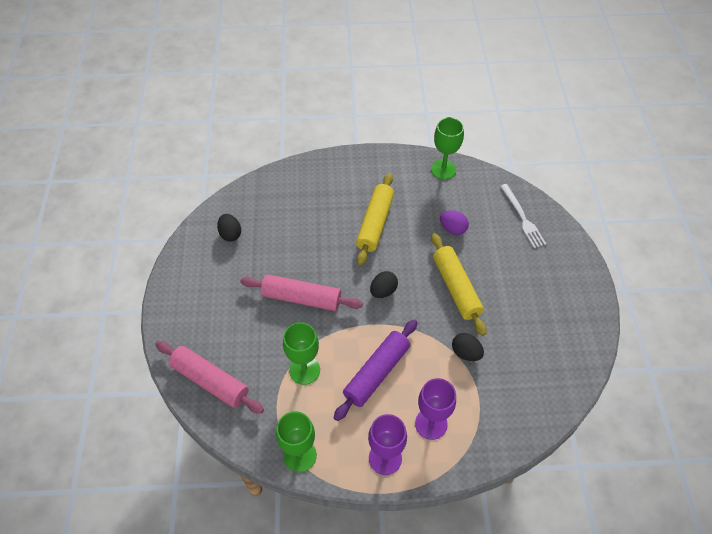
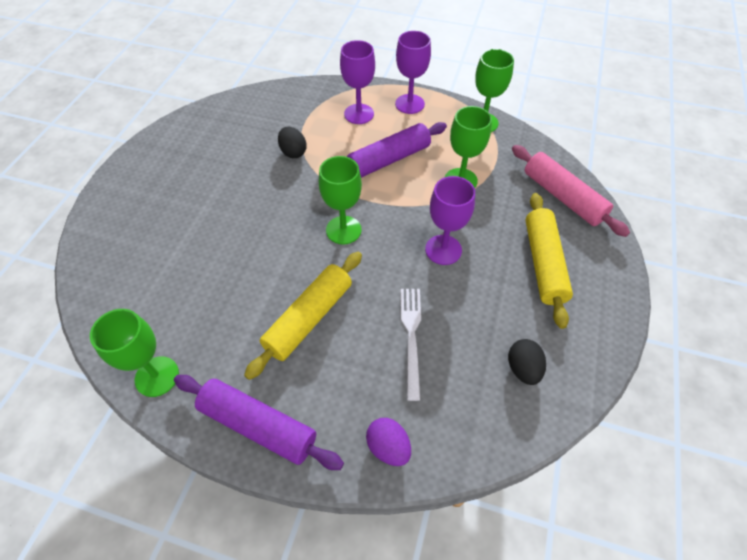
camera: 160 degrees left, 0 degrees up
(301, 298) = (443, 250): pink rolling pin -> purple goblet
(372, 165) = (258, 425): none -> purple rolling pin
(383, 291) = (343, 230): black egg -> green goblet
(452, 229) = (214, 278): purple egg -> purple egg (388, 447)
(456, 288) = (260, 210): yellow rolling pin -> yellow rolling pin (543, 263)
(522, 218) = (117, 265): white fork -> white fork (411, 336)

